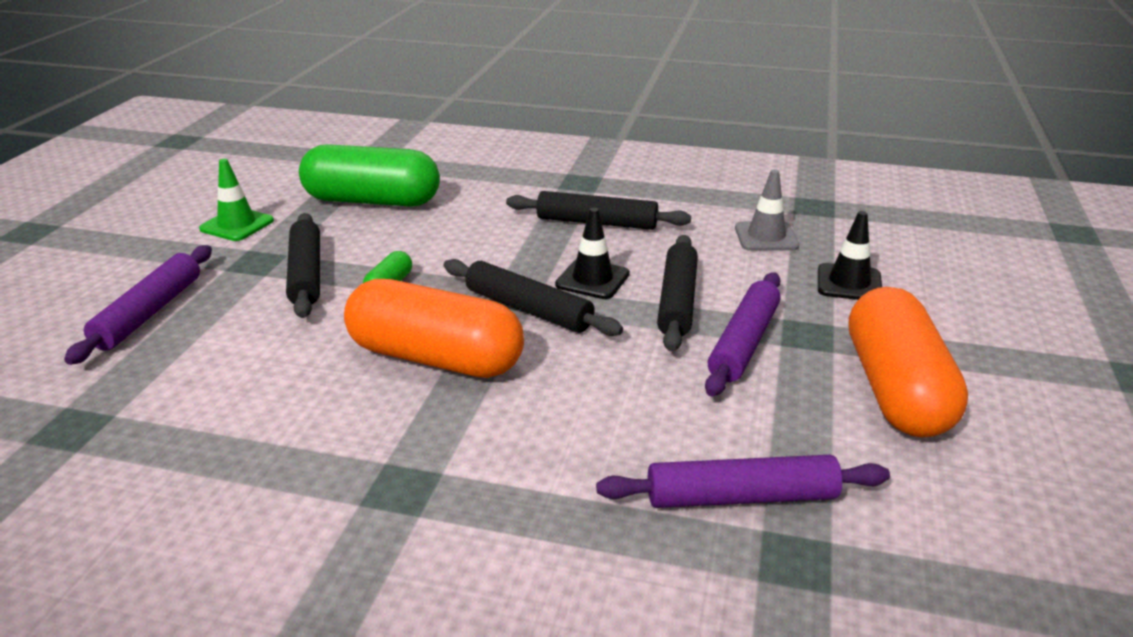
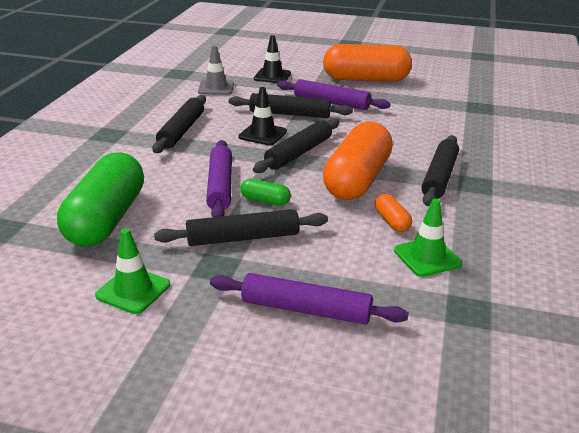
camera: 90 degrees left, 0 degrees up
(201, 406) = (427, 257): none -> green traffic cone
(304, 382) = (391, 221): none -> orange capsule
(432, 445) = (439, 177): none -> black rolling pin
(741, 497) = (449, 113): purple rolling pin -> purple rolling pin (220, 186)

